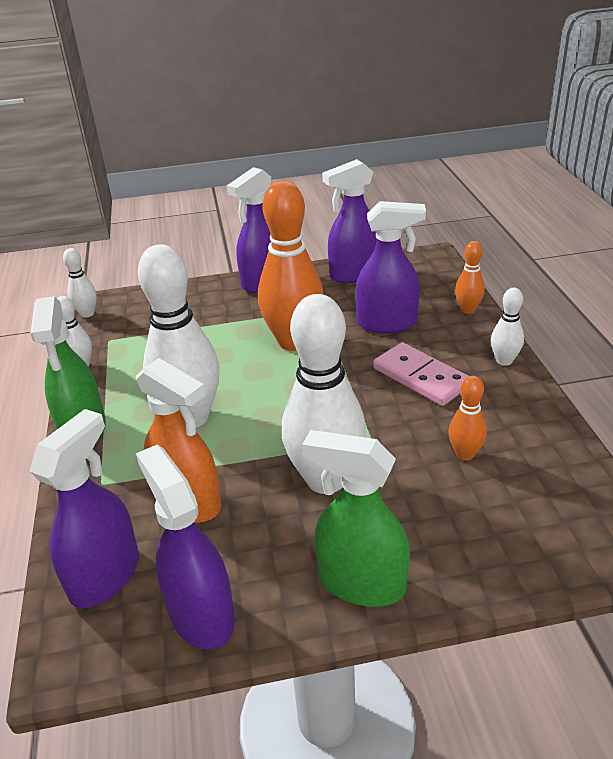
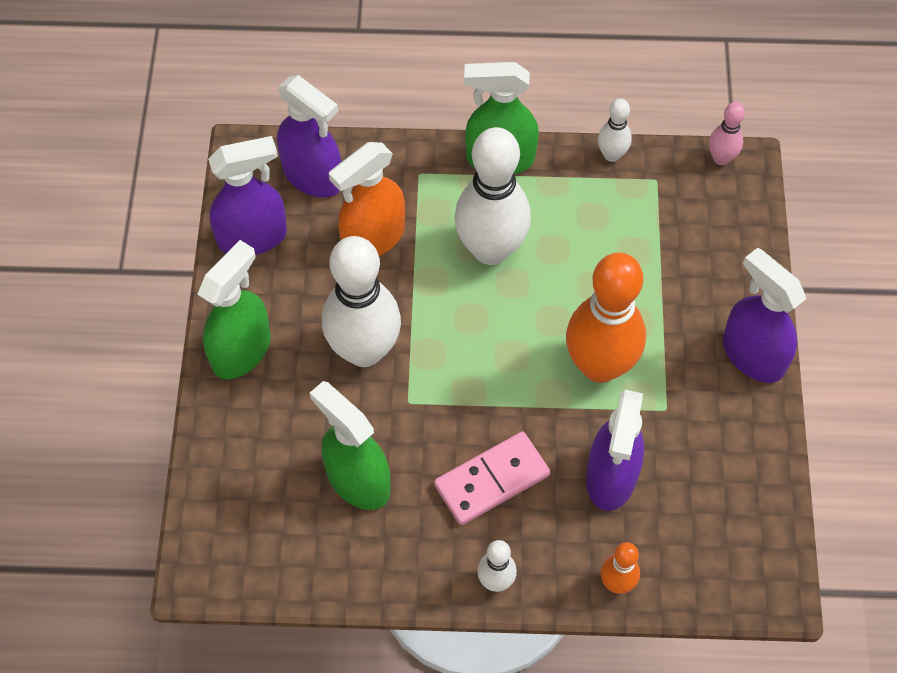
camera: 100 degrees right, 25 degrees up
(87, 313) = (721, 158): white bowling pin -> pink bowling pin
(354, 274) = (747, 471): purple spray bottle -> none
(465, 454) = (357, 480): orange bowling pin -> green spray bottle

